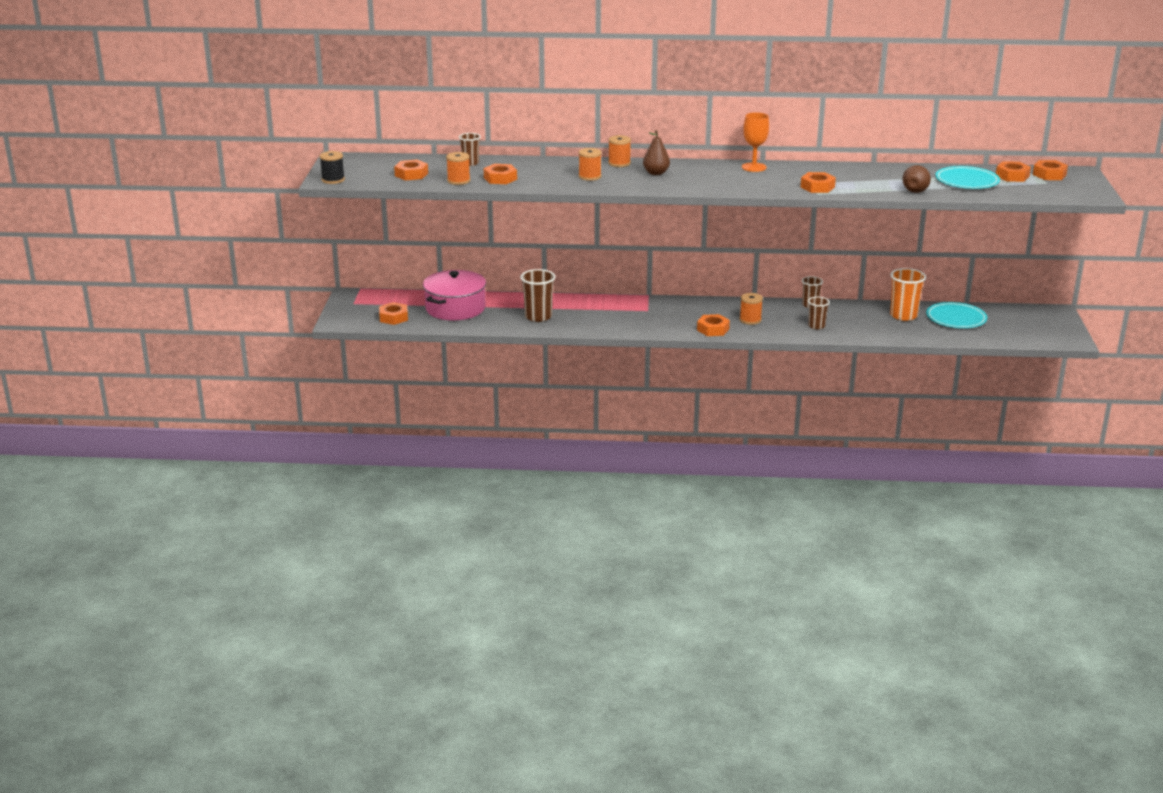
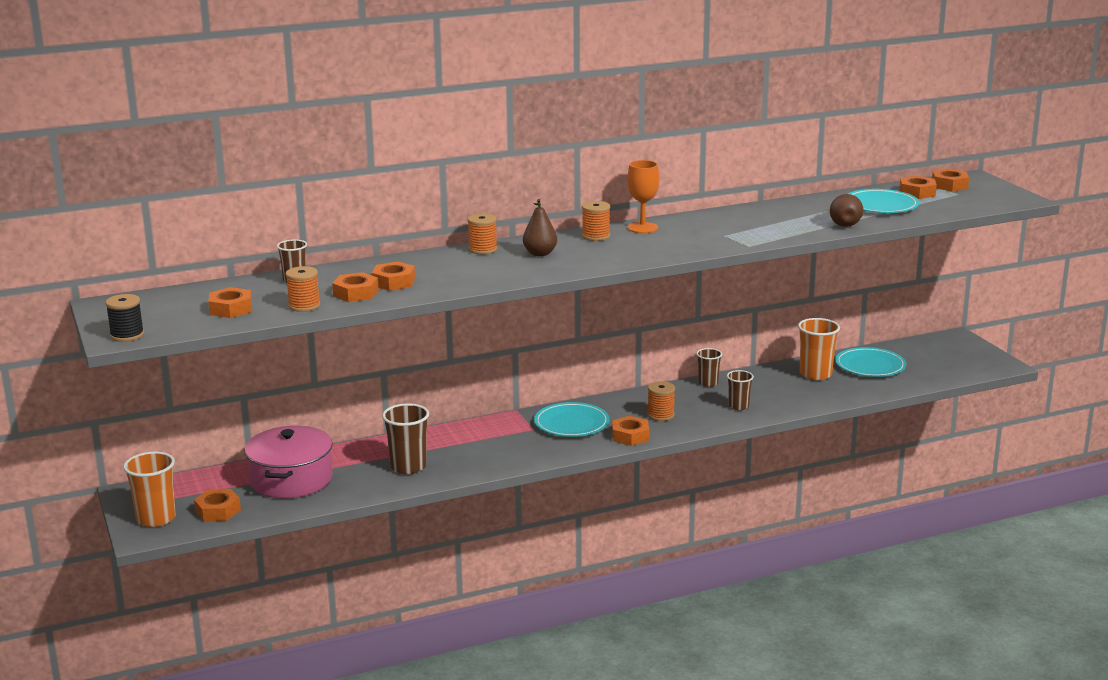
camera: 25 degrees left, 5 degrees down
(353, 314) = (156, 519): none -> orange cup
(590, 177) = (466, 271): orange spool -> orange spool (596, 236)
(678, 312) = (571, 423): none -> turquoise plate
(817, 187) = (739, 238): orange nut -> orange nut (393, 282)

